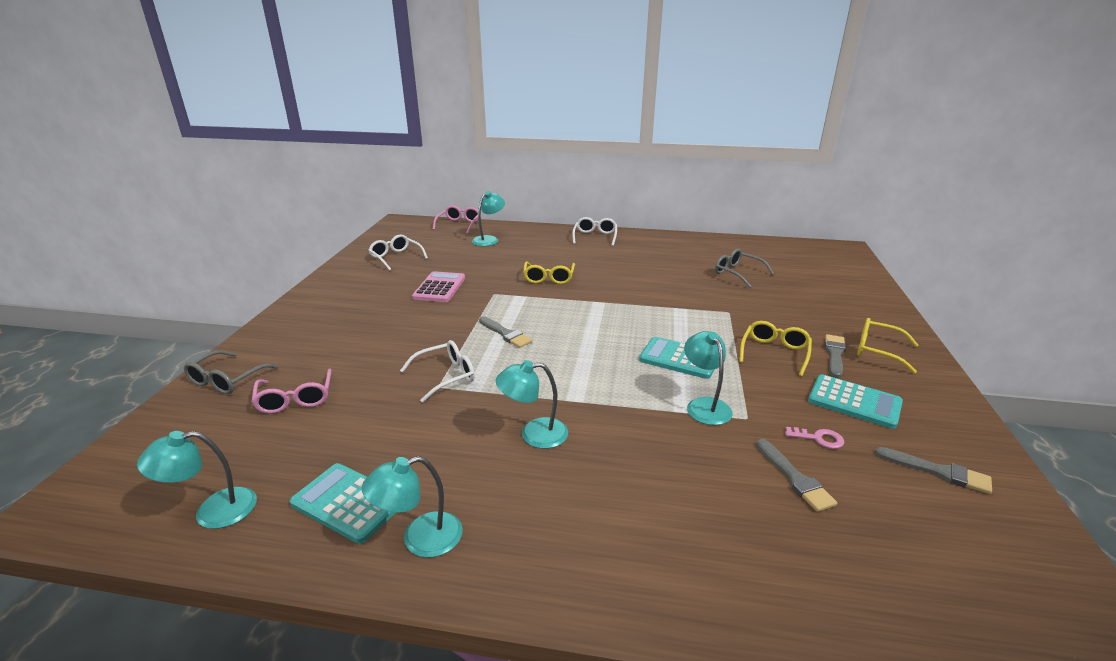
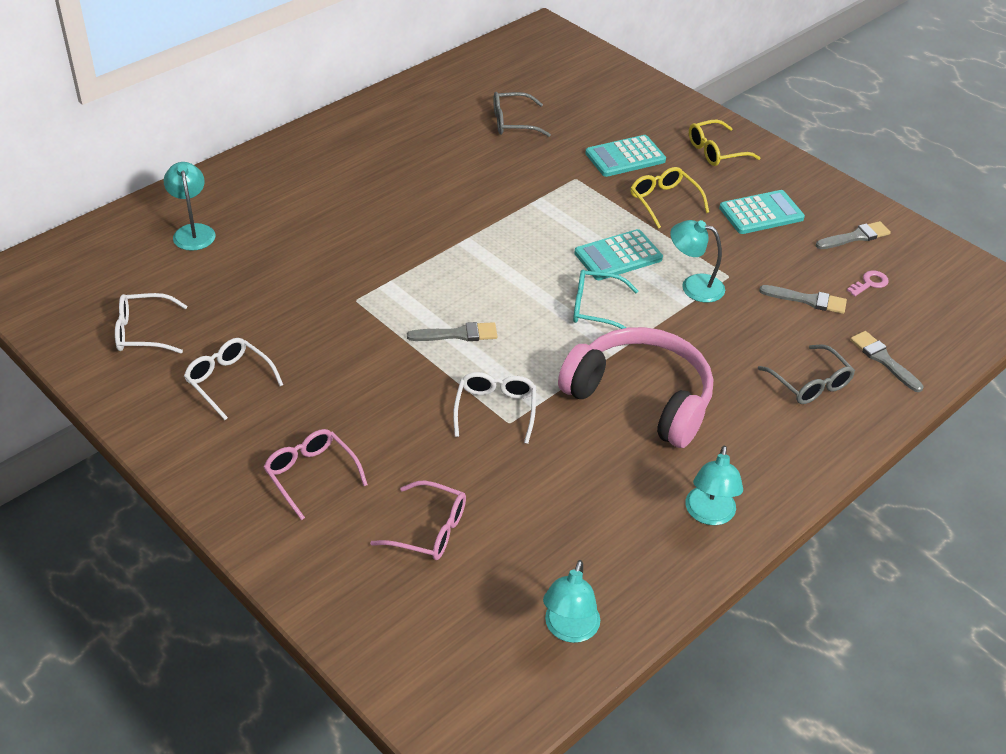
camera: 55 degrees left, 15 degrees up
(227, 380) = (329, 575): grey glasses -> grey glasses (810, 384)
(348, 503) = (632, 541): turquoise calculator -> turquoise calculator (625, 157)
(439, 288) = (288, 333): pink calculator -> none
(459, 224) = (101, 231): pink glasses -> pink glasses (311, 475)
(534, 434) = (641, 397): turquoise lamp -> pink headphones
(549, 278) = (367, 243): yellow glasses -> none
(595, 237) = (302, 151): white glasses -> white glasses (229, 381)
(607, 372) = (595, 308): none -> turquoise glasses
(819, 438) = (781, 260): pink key -> pink key (869, 283)
(834, 354) = (698, 175): grey brush -> grey brush (883, 360)

